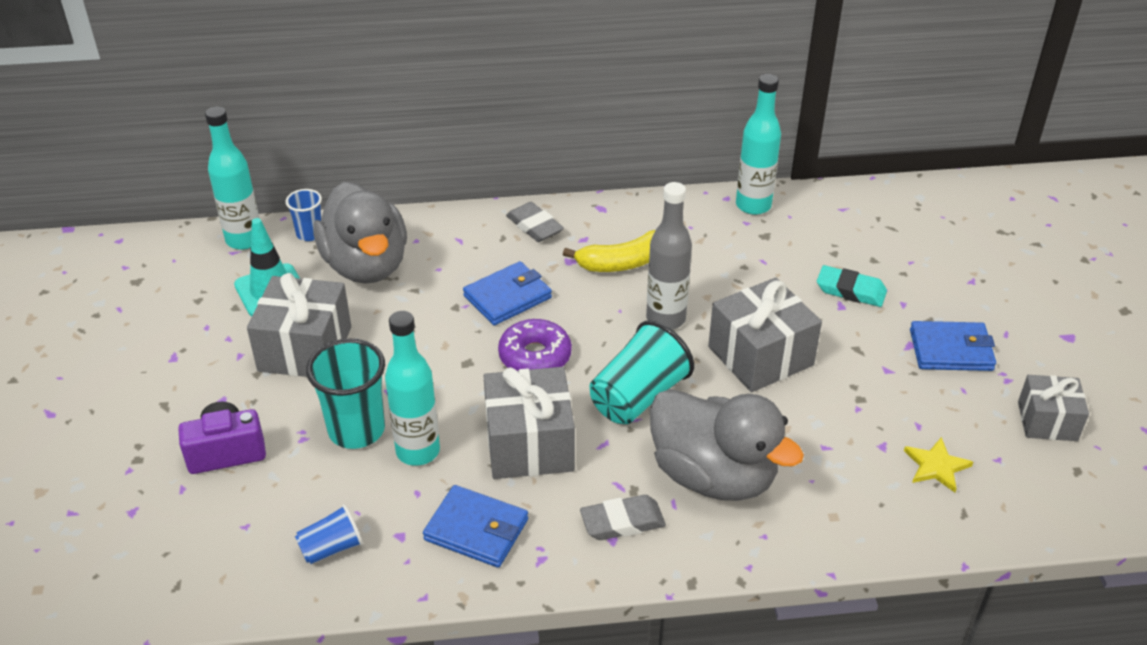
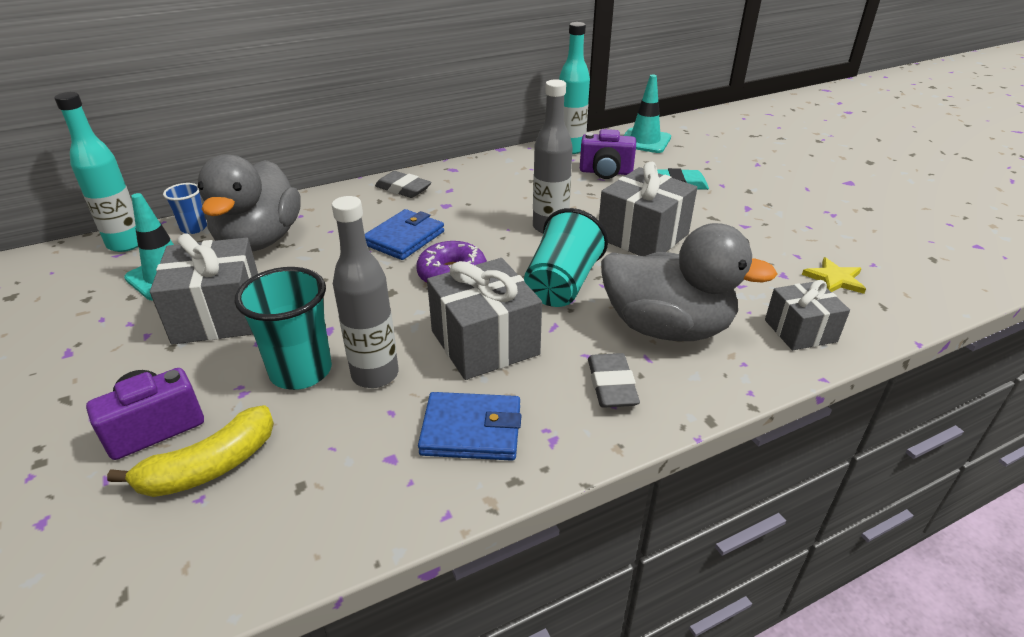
camera: 20 degrees left, 5 degrees down
(332, 548) = (316, 493): blue cup -> none
(366, 265) = (259, 240): grey duck -> grey duck turned 45 degrees clockwise
(418, 451) = (375, 375): turquoise bottle -> grey bottle
(622, 263) = (491, 199): yellow banana -> yellow banana (210, 466)
(622, 522) = (611, 385): grey eraser -> grey eraser turned 60 degrees counterclockwise
(774, 252) = (605, 172): none -> purple camera
(853, 212) = (644, 141): none -> turquoise traffic cone
(951, 350) = (779, 205): blue wallet -> none
(1047, 421) = (883, 233): grey gift -> grey gift (800, 331)

